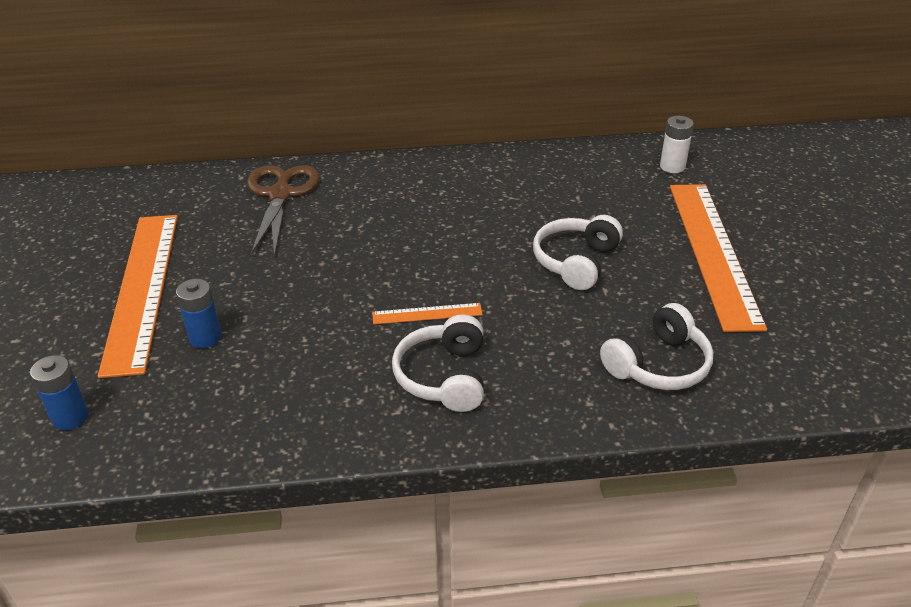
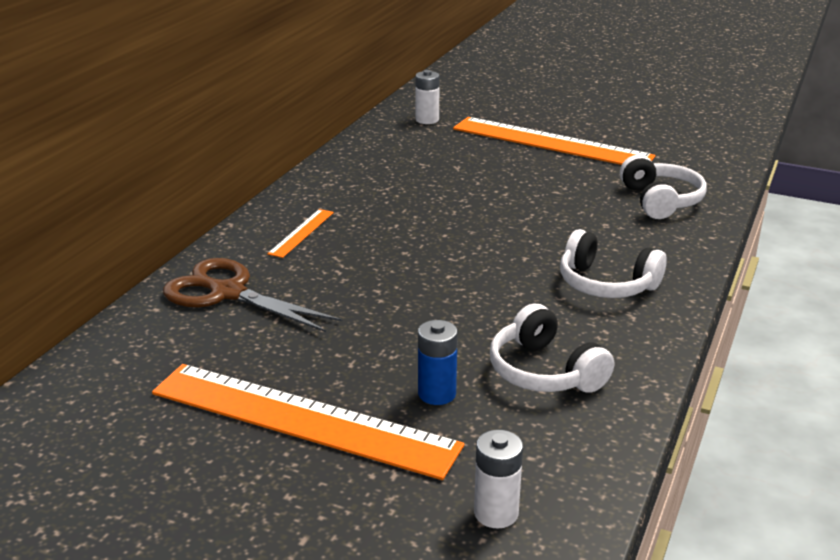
camera: 60 degrees left, 10 degrees down
(70, 417) = (496, 513): blue battery -> white battery
(427, 314) = (515, 269): orange ruler -> orange ruler (301, 233)
(576, 262) = (509, 190): white headphones -> white headphones (544, 372)

